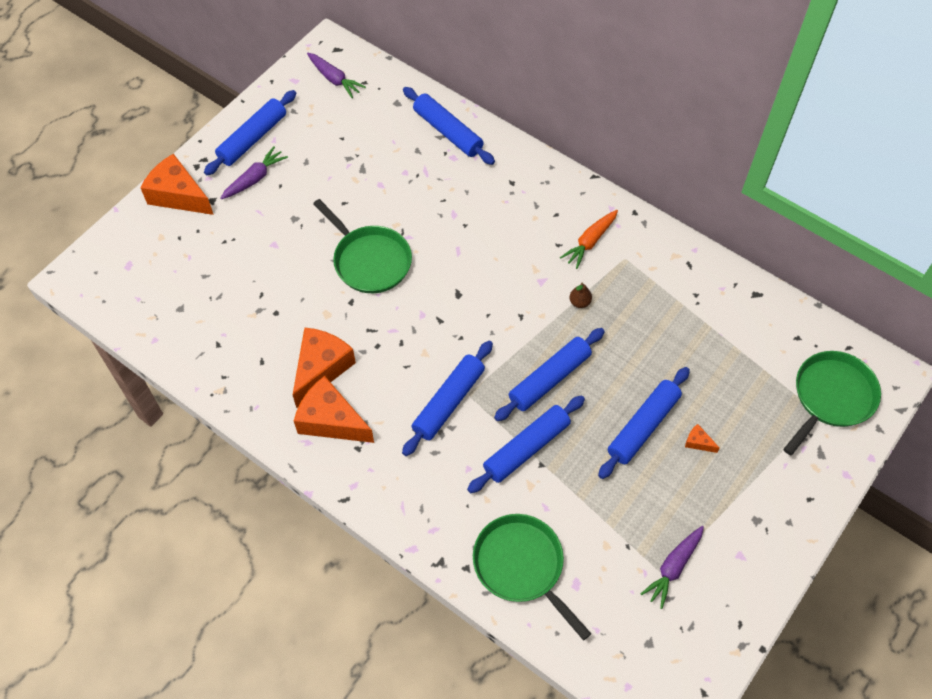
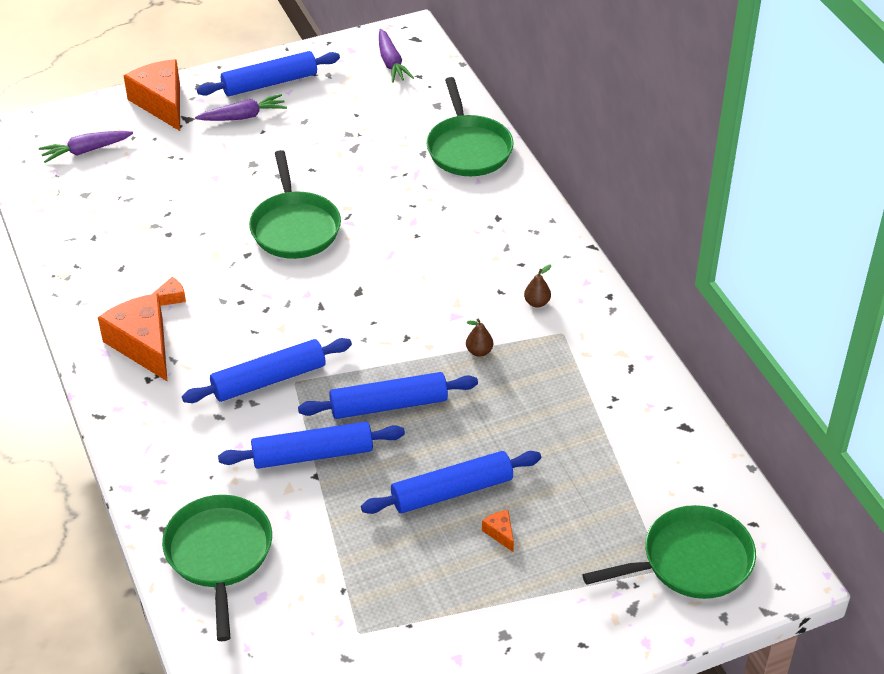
camera: 30 degrees right, 15 degrees down
(321, 369) = (170, 298): orange cheese -> orange cheese, size x0.41
(448, 131) = (468, 148): blue rolling pin -> green pan
(590, 242) = (537, 302): orange carrot -> brown pear
(673, 567) = (374, 633): purple carrot -> purple carrot (86, 151)

